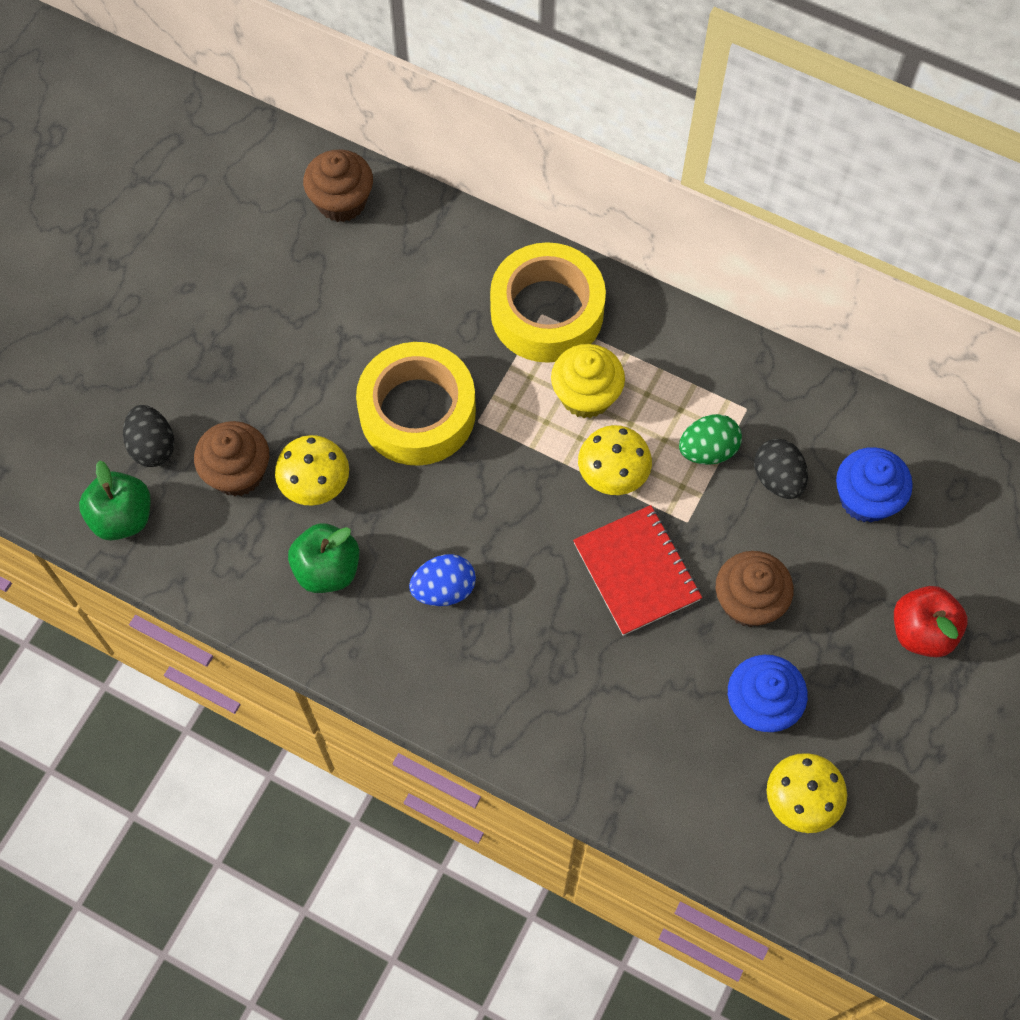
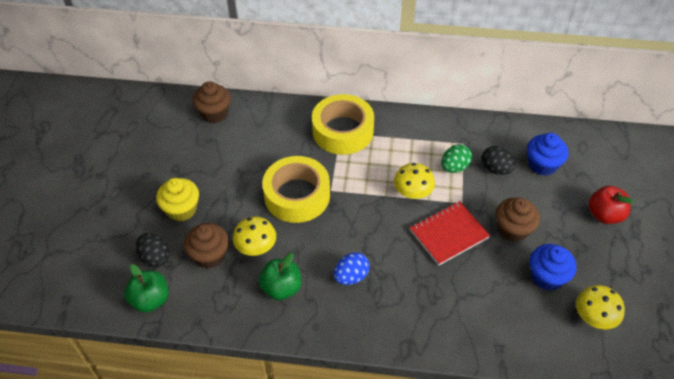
camera: 20 degrees left, 15 degrees down
(586, 395) = (381, 161): yellow cupcake -> yellow cupcake (181, 209)
(636, 571) = (449, 234): red notebook -> red notebook turned 75 degrees counterclockwise

